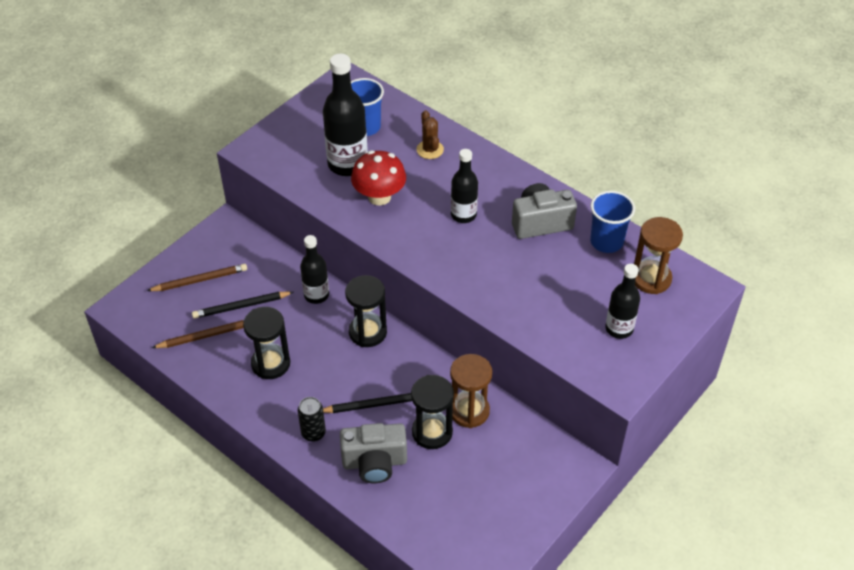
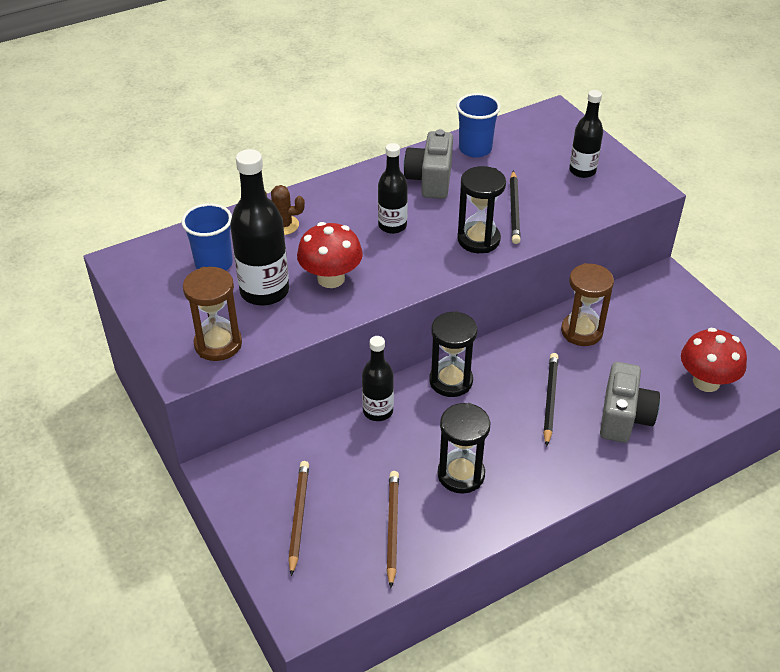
camera: 70 degrees left, 5 degrees down
(241, 306) = (362, 484): black pencil -> black pencil (514, 209)
(313, 433) = (571, 458): black can -> none
(432, 432) = (598, 364): black hourglass -> black hourglass (478, 240)
(446, 521) = (706, 382): none -> red mushroom
(651, 279) = (531, 138): brown hourglass -> brown hourglass (218, 344)

